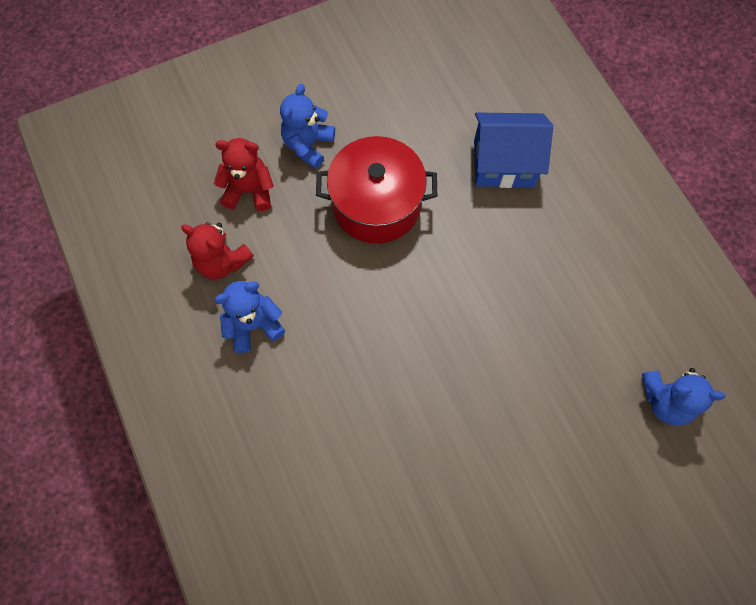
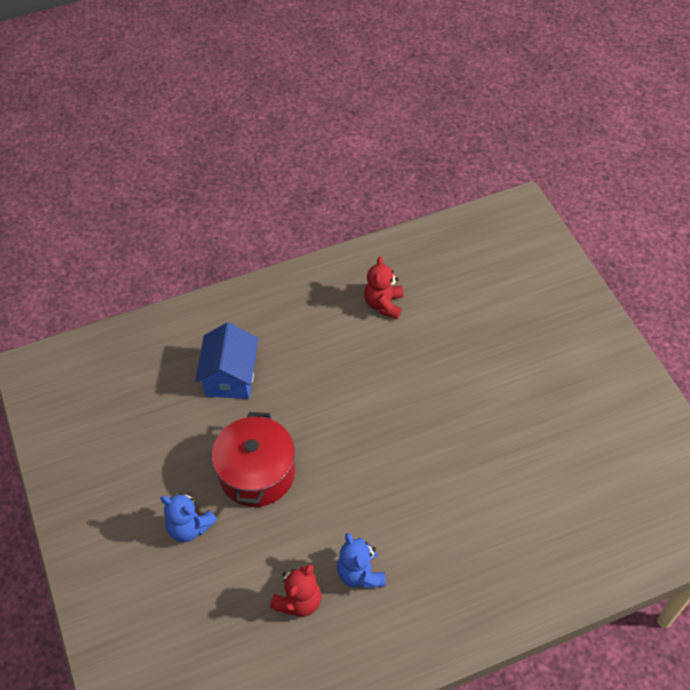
camera: 85 degrees left, 15 degrees down
(249, 190) = (230, 578): red teddy bear -> red teddy bear (384, 304)
(665, 400) = (431, 298): blue teddy bear -> none

